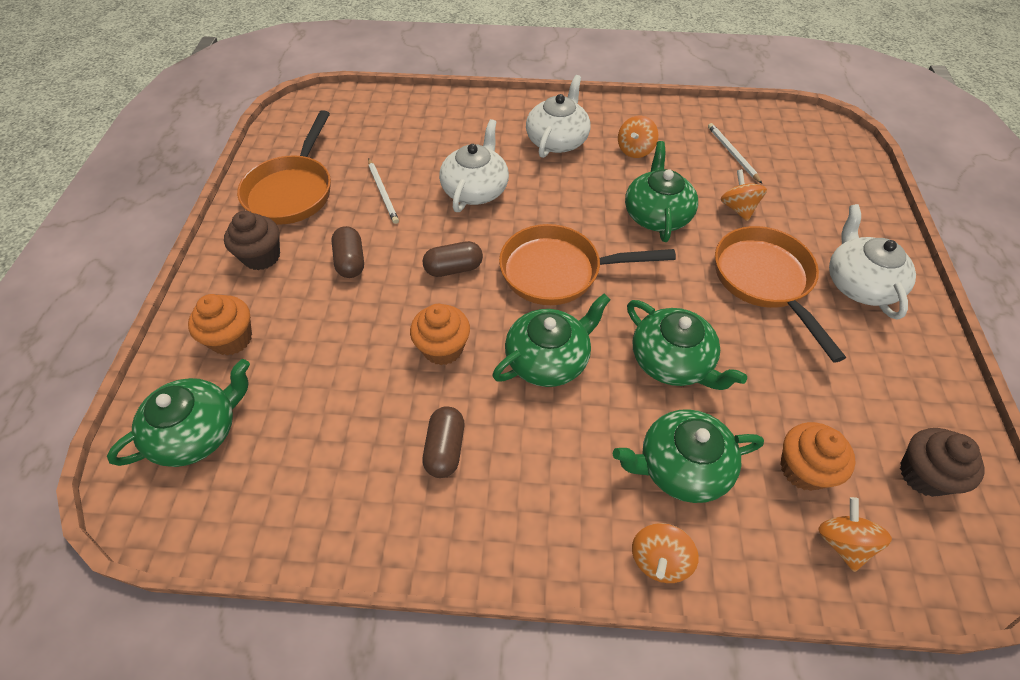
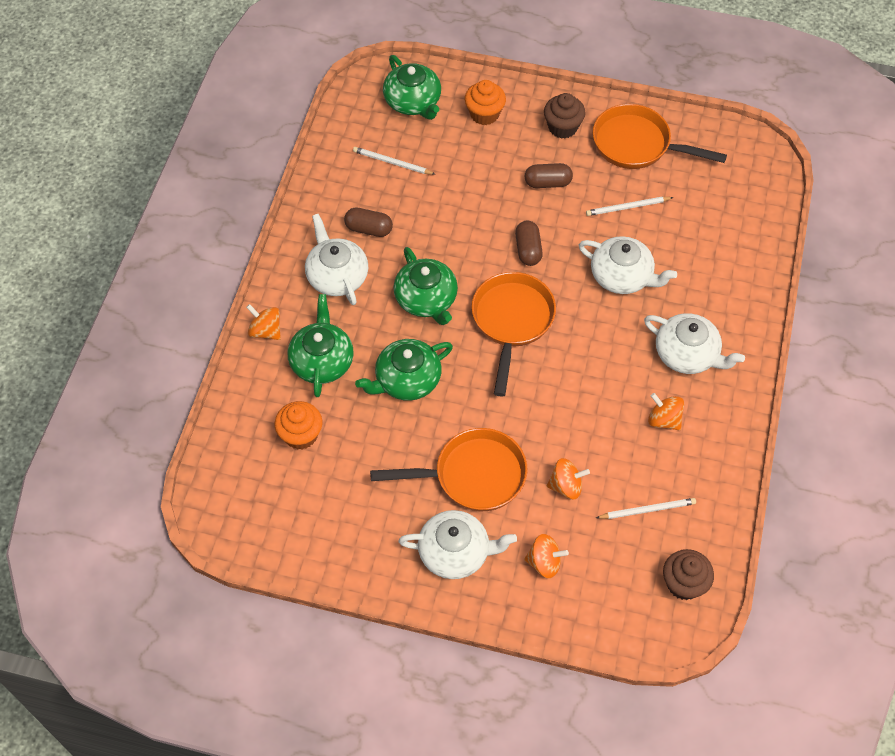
camera: 100 degrees right, 5 degrees up
(318, 440) = (392, 162): none -> white pencil
(443, 348) = (450, 235): orange cupcake -> none
(536, 476) = (337, 276): none -> white teapot
(656, 215) = (568, 413): green teapot -> none
(842, 542) = (247, 438): orange spinning top -> orange spinning top (544, 562)
(923, 474) = (276, 511): brown cupcake -> brown cupcake (684, 583)

